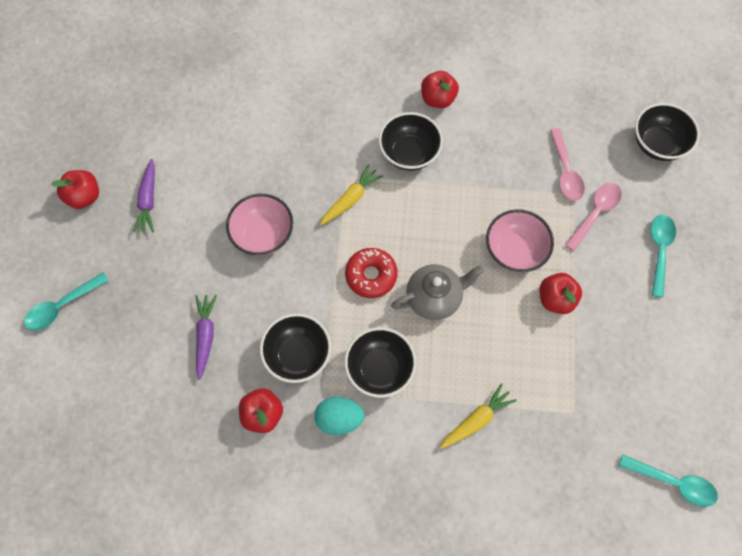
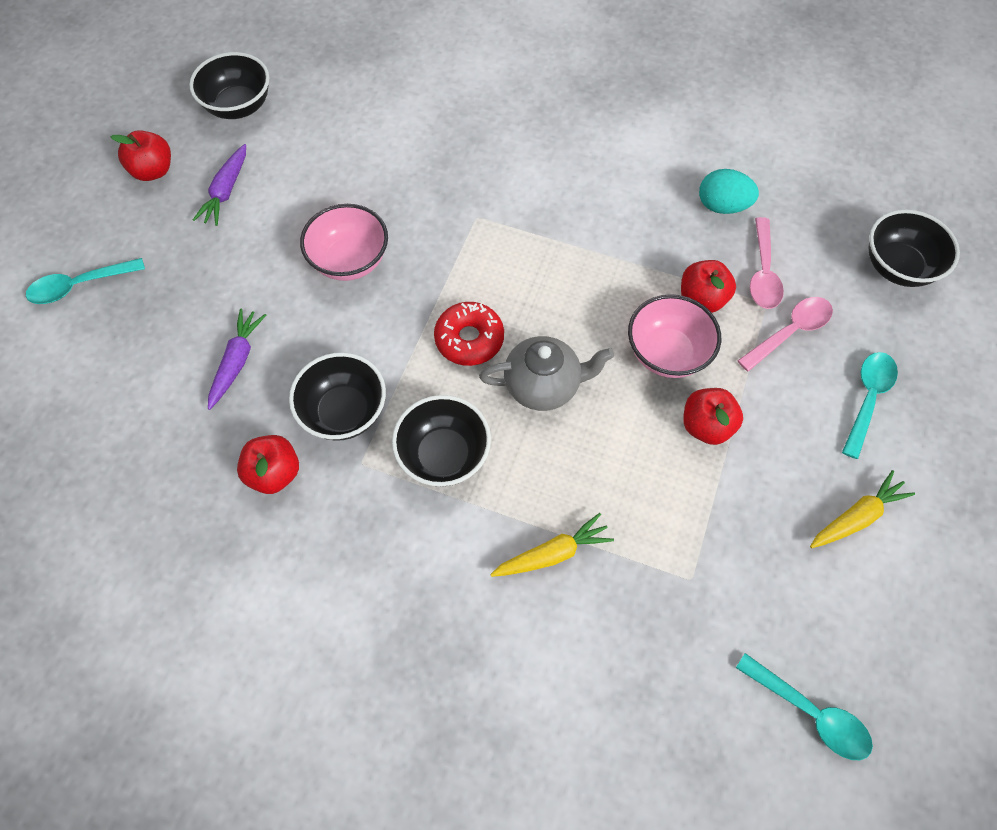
camera: 15 degrees right, 5 degrees down
(339, 418) = (370, 504): turquoise egg -> turquoise egg (722, 206)
(351, 199) = (473, 244): yellow carrot -> yellow carrot (856, 516)
(409, 153) = (564, 208): black bowl -> black bowl (239, 106)
(438, 99) = (619, 153): red apple -> red apple (702, 299)

